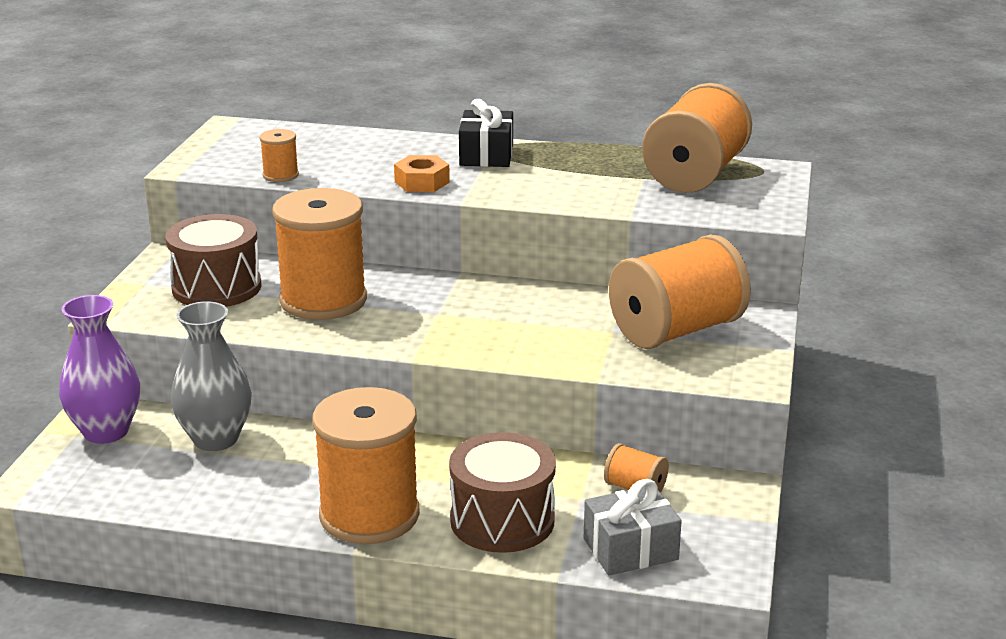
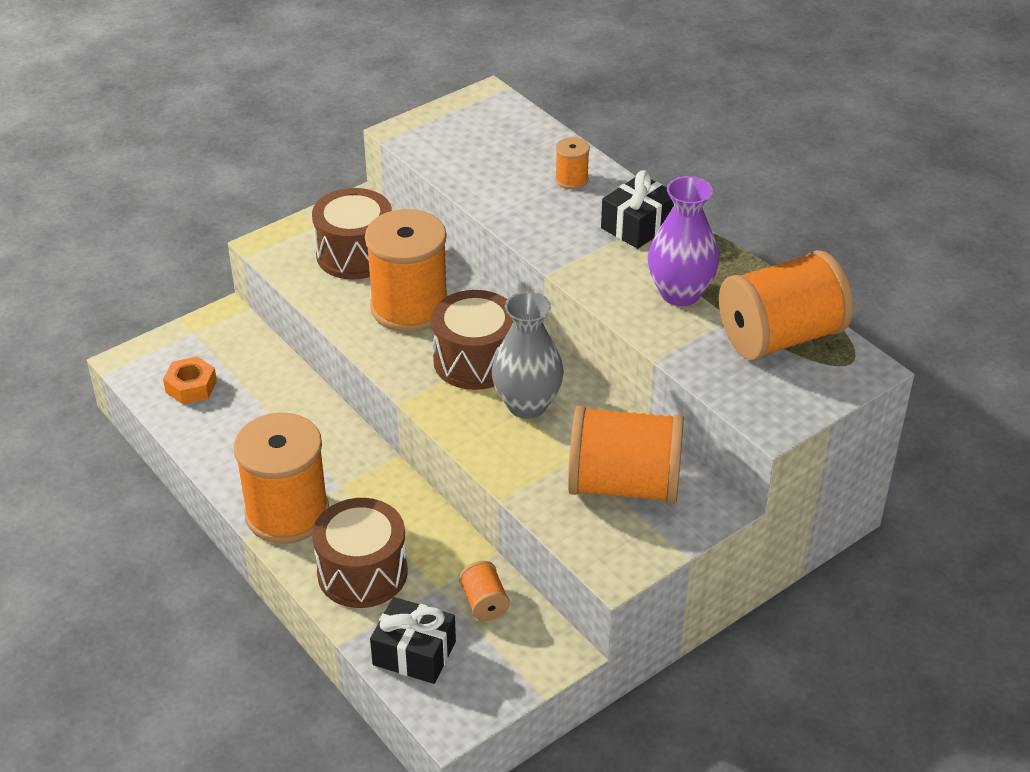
camera: 40 degrees right, 15 degrees up
(106, 432) = (213, 340): purple vase -> purple vase (680, 293)
(215, 439) = (269, 386): grey vase -> grey vase (527, 405)
(280, 175) = (455, 174): orange spool -> orange spool (571, 179)
(422, 182) = (547, 234): orange nut -> orange nut (191, 386)
(436, 310) = (475, 361): none -> brown drum
(630, 549) = (414, 653): grey gift -> black gift

